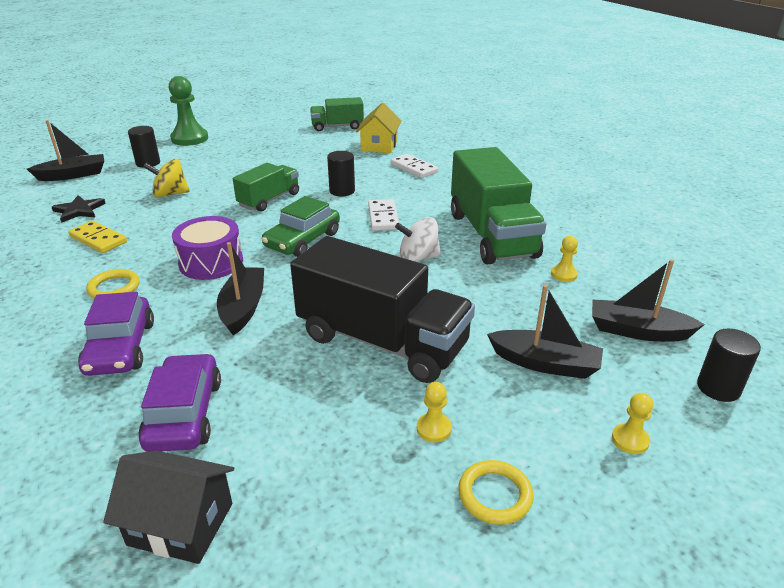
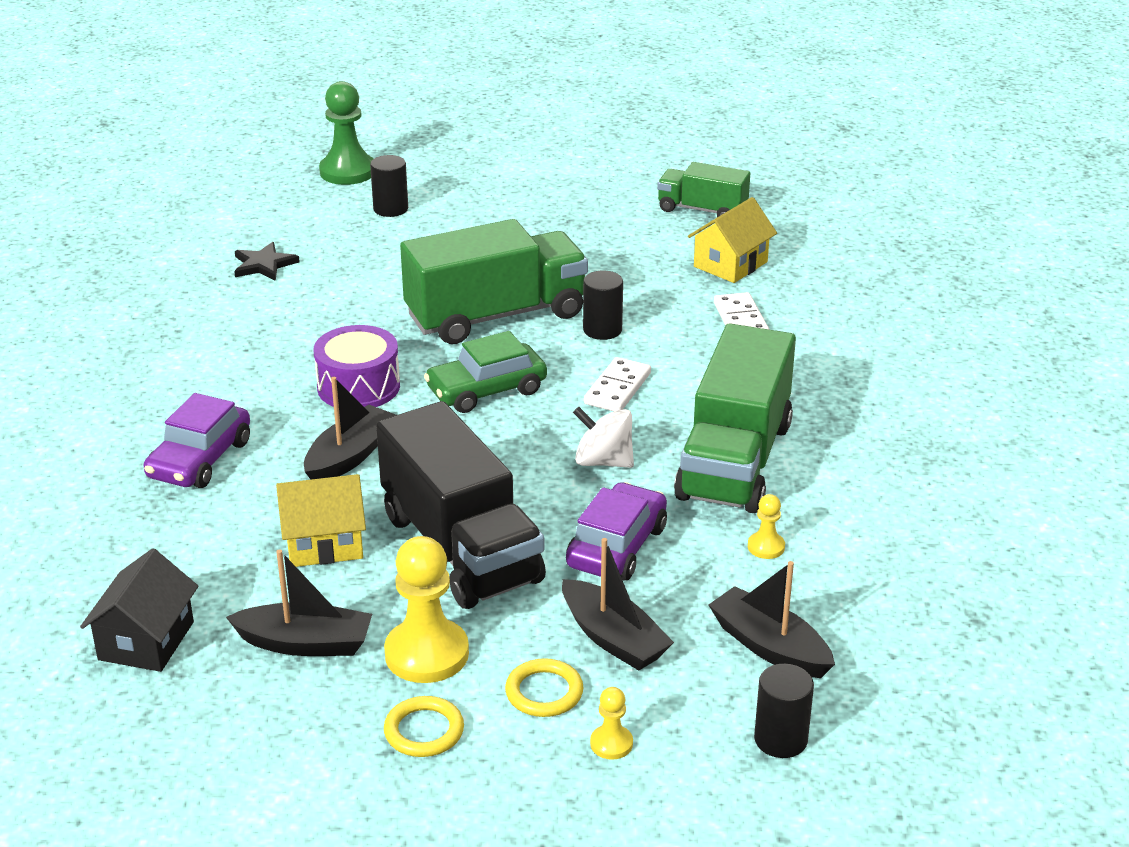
camera: 30 degrees right, 0 degrees up
(73, 175) = (289, 204): black boat -> black boat (305, 643)
(98, 239) = (260, 314): yellow domino -> none
(114, 288) = (236, 386): yellow ring -> yellow ring (544, 692)
(170, 194) = (383, 270): yellow spinning top -> none
(181, 524) = (146, 641): black house -> black house turned 60 degrees clockwise
(184, 414) = (212, 549): purple car -> purple car (616, 546)
(190, 138) = (474, 178): green pawn -> green pawn (347, 172)
(269, 200) = (496, 316): green truck -> green truck, size x1.82
(276, 375) = (324, 543): none -> yellow house
(434, 429) = (427, 654): yellow pawn -> yellow pawn, size x2.09

